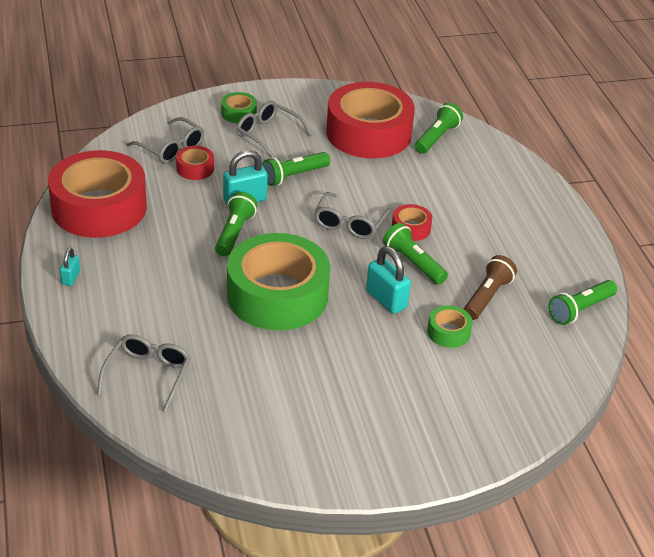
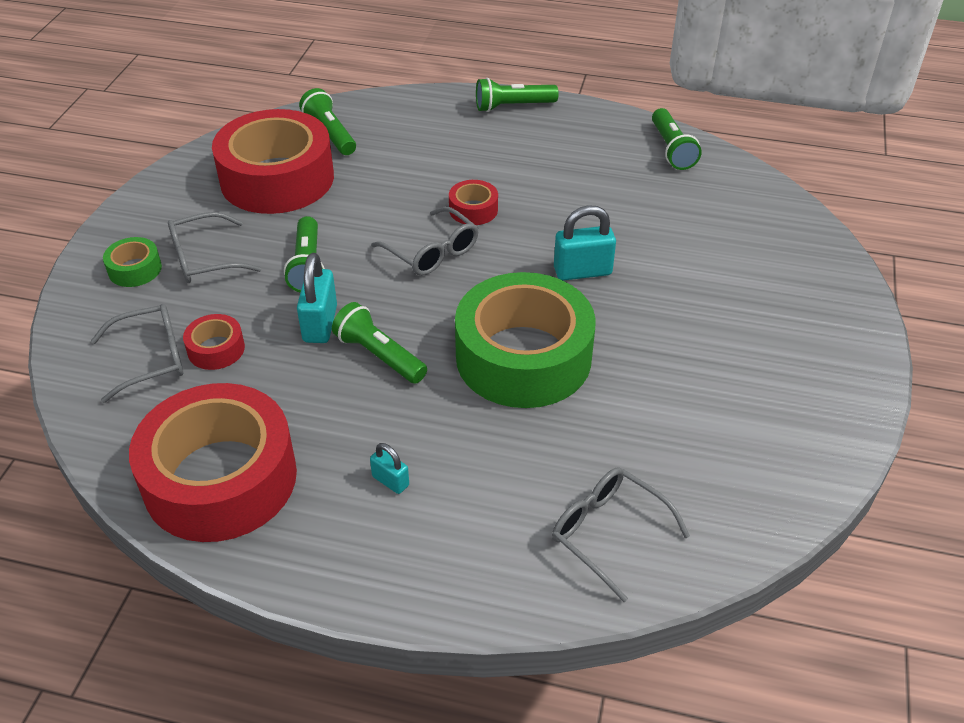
camera: 60 degrees left, 5 degrees up
(71, 278) = (357, 560): turquoise padlock -> turquoise padlock (390, 481)
(413, 263) = (534, 230): green flashlight -> green flashlight (513, 106)
(448, 332) = (660, 246): green tape -> none
(487, 297) = (619, 199): brown flashlight -> none

